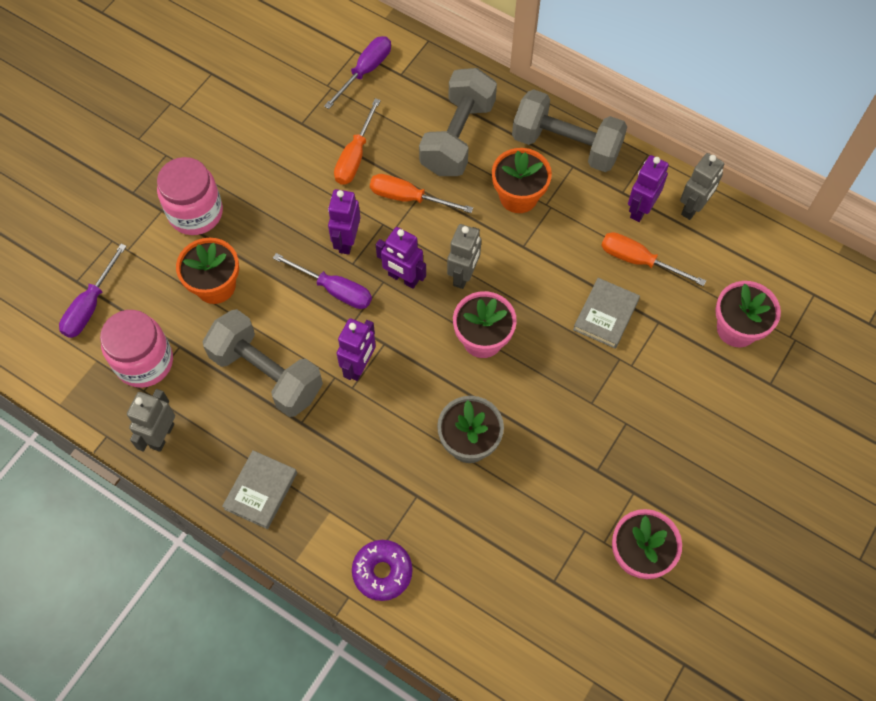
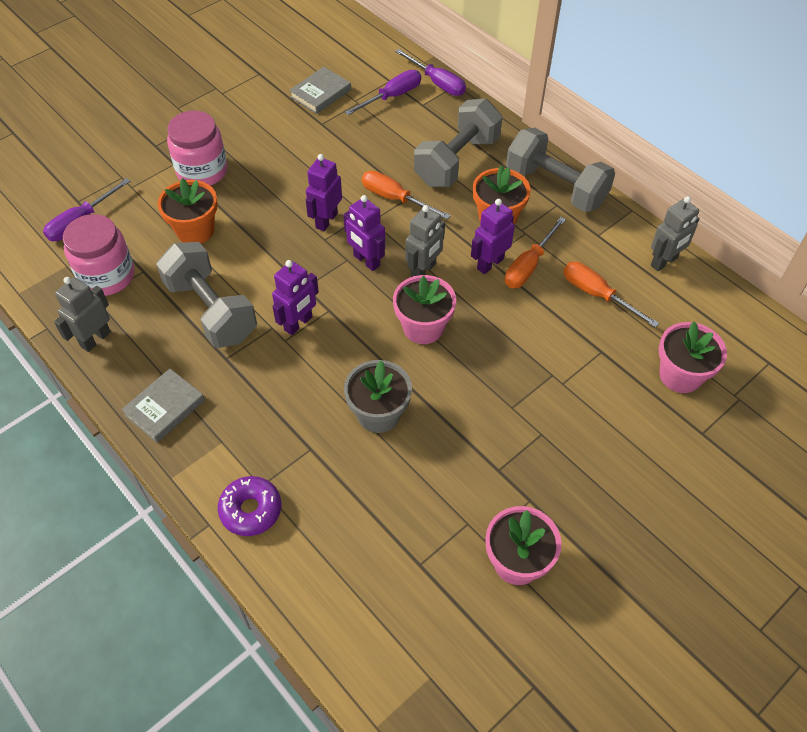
camera: 15 degrees right, 10 degrees down
(334, 290) = (300, 256): purple screwdriver -> purple screwdriver (437, 83)
(355, 156) = (359, 157): orange screwdriver -> orange screwdriver (528, 266)
(606, 315) = (550, 334): grey book -> grey book (320, 93)
(640, 209) = (611, 252): purple robot -> purple robot (490, 264)

